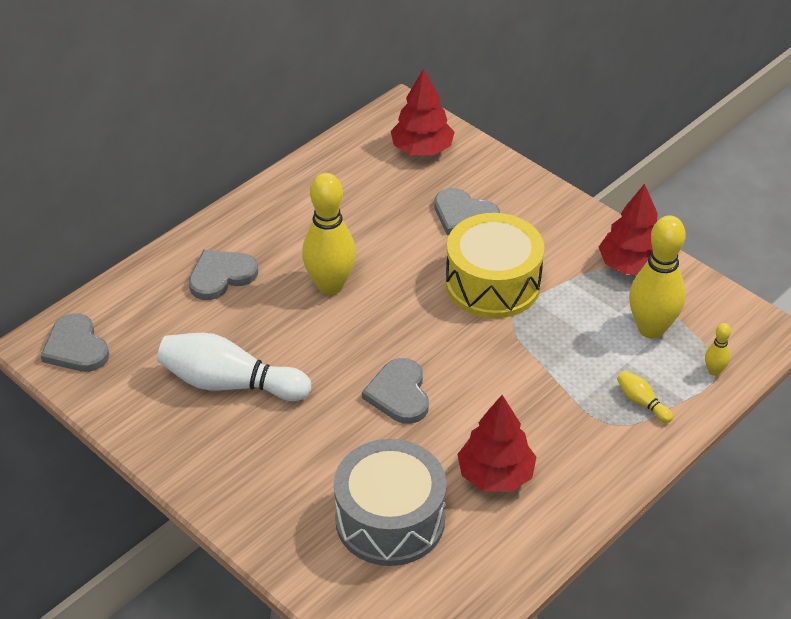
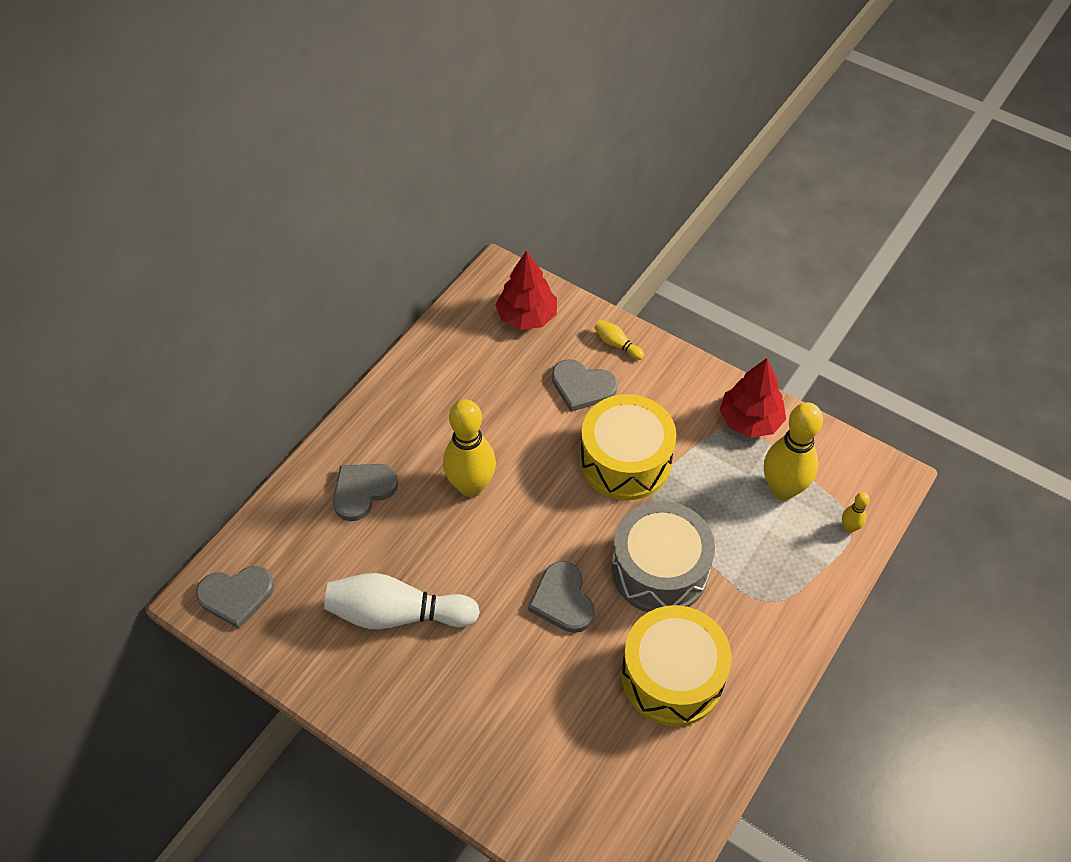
camera: 10 degrees left, 10 degrees up
(76, 347) = (236, 596): grey heart -> grey heart turned 60 degrees counterclockwise
(390, 520) = (583, 744): grey drum -> grey drum (659, 570)
(495, 474) = (672, 676): red tree -> yellow drum
(642, 402) = (790, 573): yellow bowling pin -> yellow bowling pin (617, 344)

